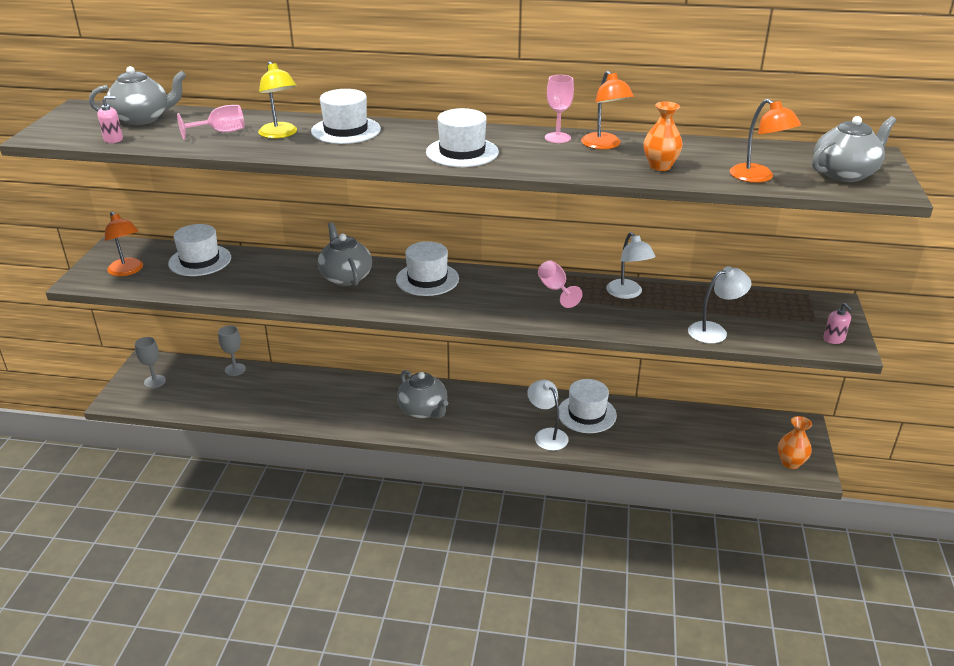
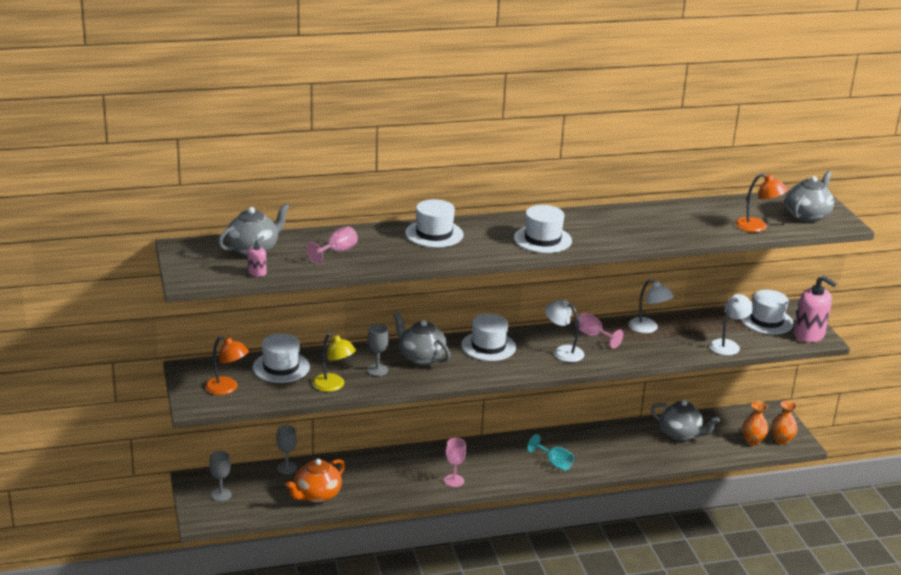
camera: 25 degrees left, 5 degrees down
(238, 403) = (317, 495): none -> orange teapot
(280, 134) = (387, 246): yellow lamp -> yellow lamp (333, 386)
(288, 281) = (377, 370): none -> grey goblet
(423, 410) = (482, 464): grey teapot -> grey teapot (681, 434)
(501, 426) = (554, 463): none -> turquoise goblet
(547, 435) = (594, 461): white lamp -> white lamp (563, 351)
(557, 138) = (597, 215): pink goblet -> pink goblet (454, 481)
(586, 414) = (613, 438): white hat -> white hat (766, 321)
(604, 145) = (635, 217): orange lamp -> none
(660, 166) = (688, 229): orange vase -> orange vase (753, 441)
(834, 339) = (809, 335): pink soap dispenser -> pink soap dispenser, size x2.08

